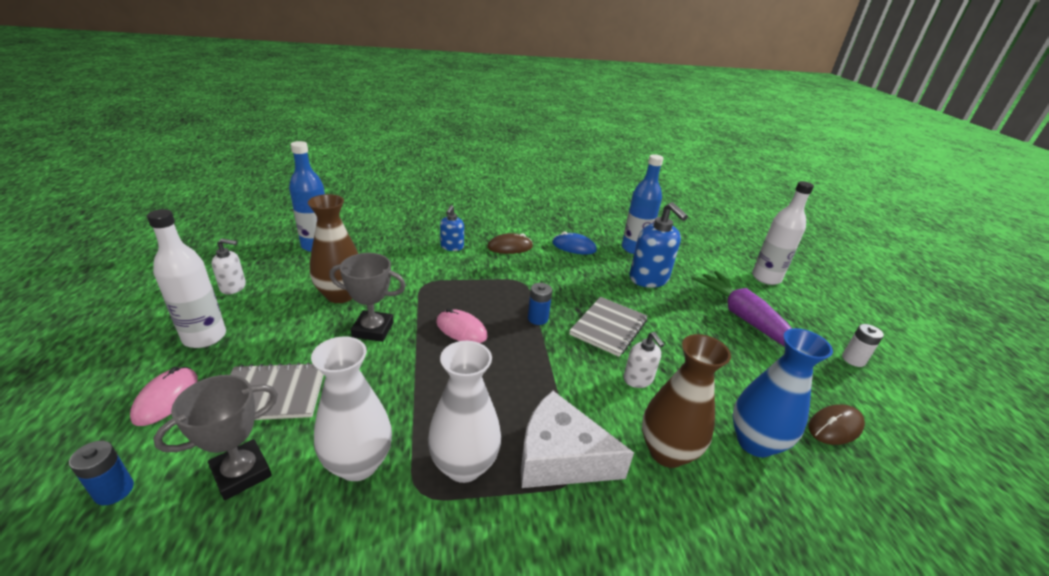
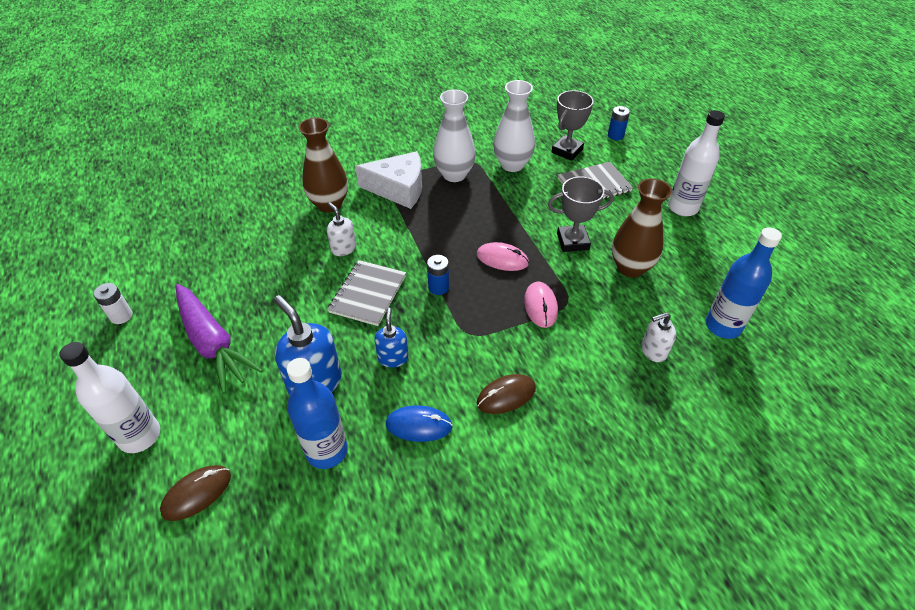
camera: 170 degrees right, 15 degrees up
(166, 398) = (650, 171): pink mouse -> pink mouse (540, 306)
(233, 287) = (725, 252): white soap dispenser -> white soap dispenser (653, 351)
(452, 247) = (577, 372): blue soap dispenser -> blue soap dispenser (393, 358)
(755, 442) = (264, 222): blue vase -> none
(835, 427) = (193, 245): brown mouse -> brown mouse (197, 493)

